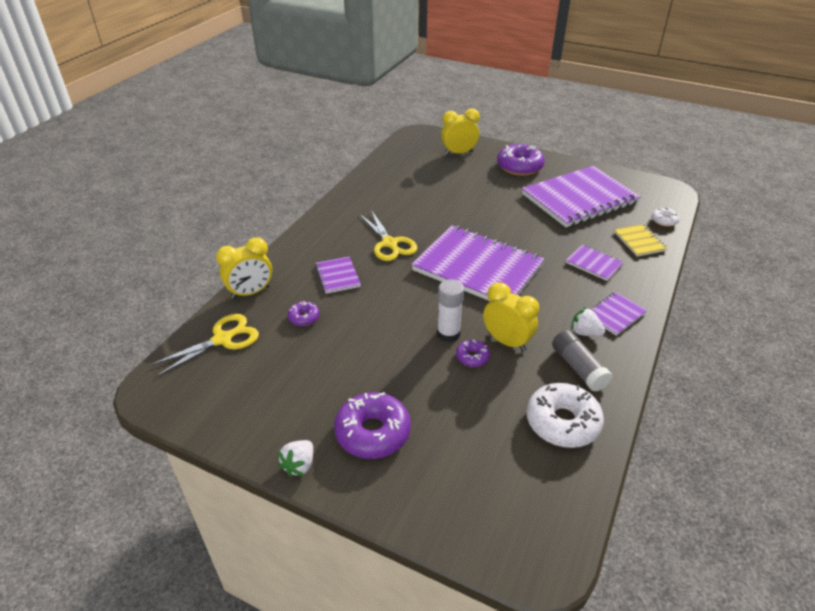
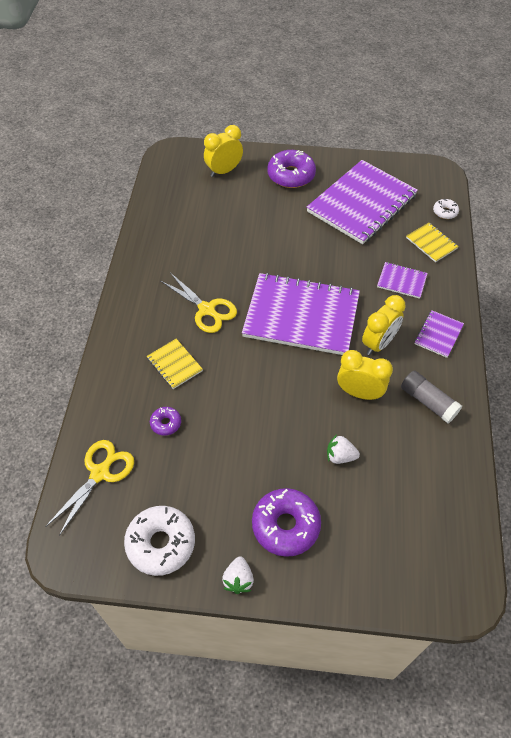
camera: 20 degrees left, 15 degrees up
(250, 292) = (99, 410): yellow clock -> yellow clock (378, 343)
(337, 276) = (174, 364): purple notebook -> yellow notebook
(448, 334) = (306, 400): white glue stick -> none
(472, 357) = (337, 419): purple donut -> none
(562, 422) = (434, 461): white donut -> white donut (161, 543)
(585, 333) = (420, 362): white strawberry -> white strawberry (340, 456)

